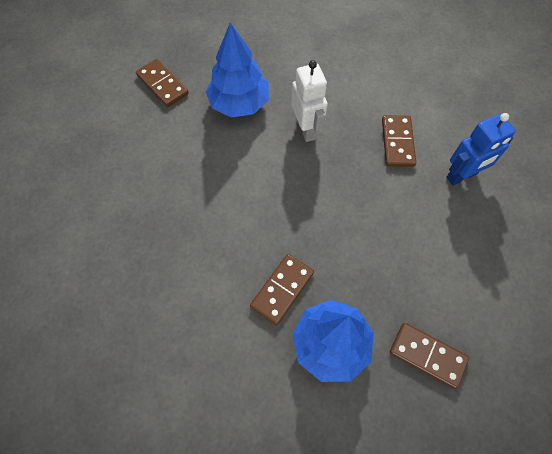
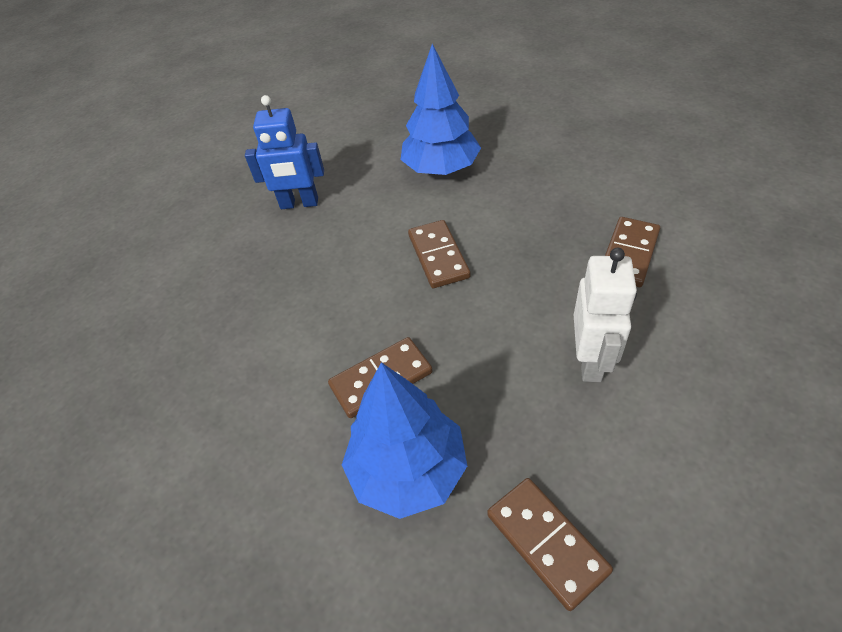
camera: 30 degrees right, 15 degrees down
(163, 85) = (366, 135): brown domino -> brown domino (438, 256)
(306, 129) = (509, 212): white robot -> white robot (590, 361)
(462, 176) = (712, 318): blue robot -> blue robot (299, 204)

